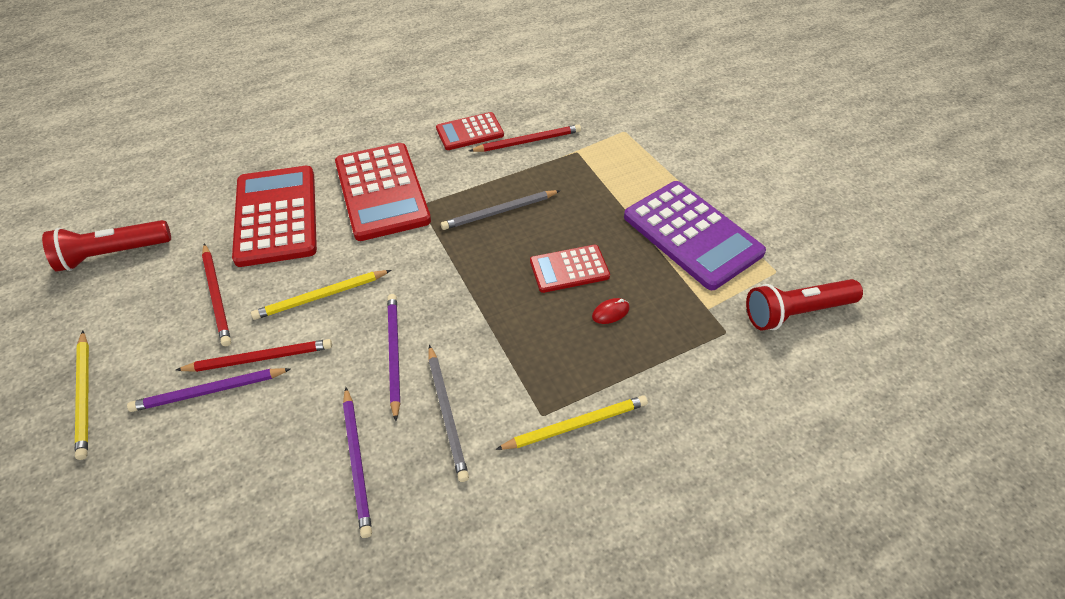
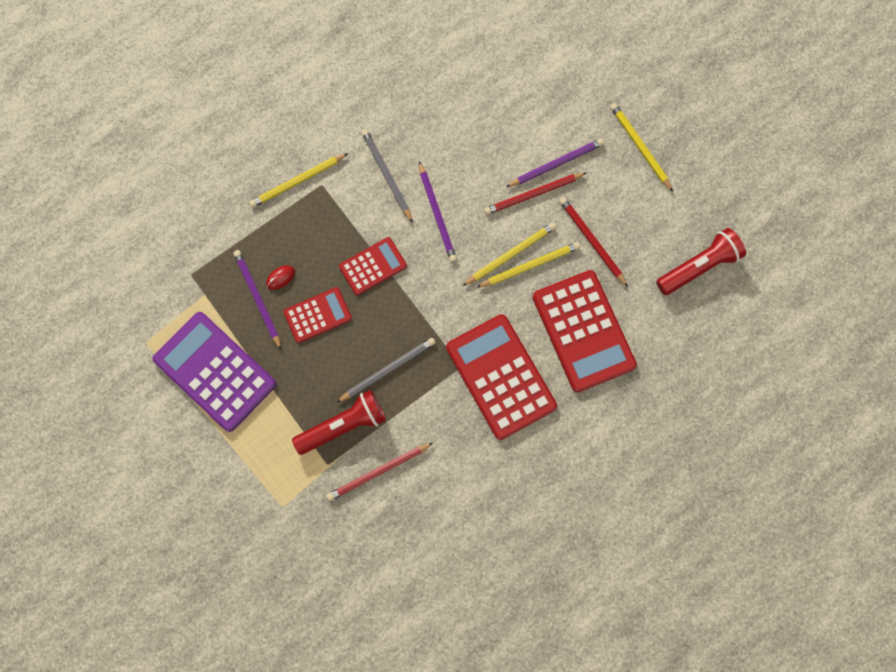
camera: 170 degrees right, 25 degrees up
(304, 282) = (529, 266): none -> yellow pencil
(357, 461) = (436, 133): purple pencil -> purple pencil (258, 299)
(470, 132) = (440, 476): red calculator -> red calculator (373, 266)
(796, 312) = (135, 302): red flashlight -> red flashlight (343, 425)

